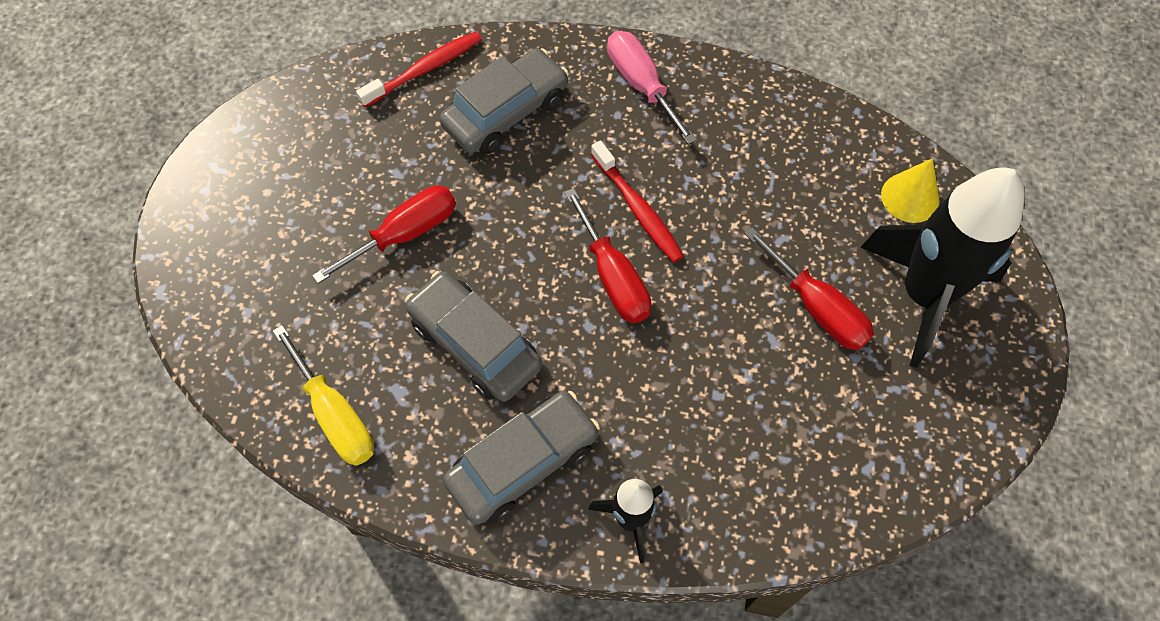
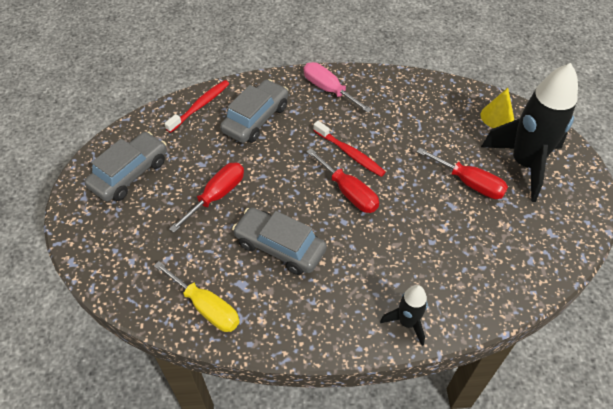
camera: 15 degrees left, 10 degrees down
(523, 463) = (331, 306): grey car -> grey car (129, 173)

